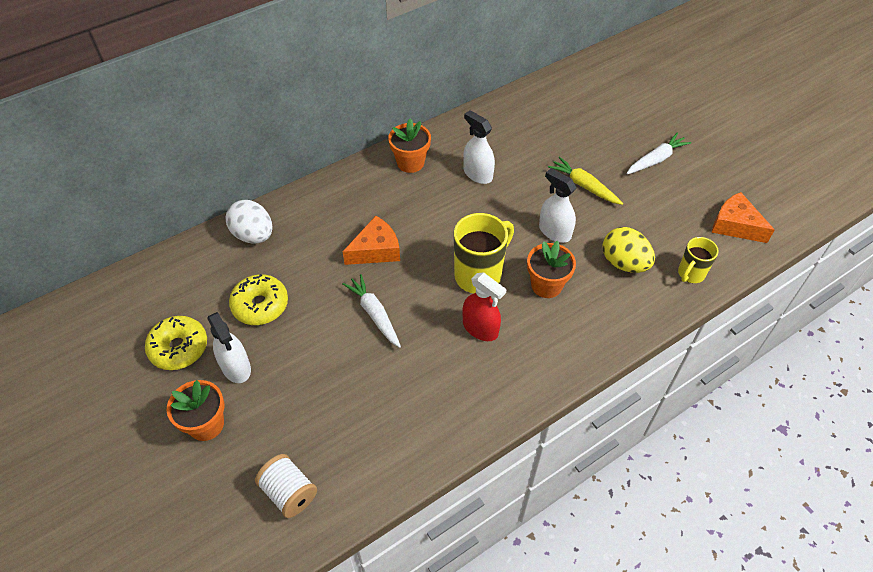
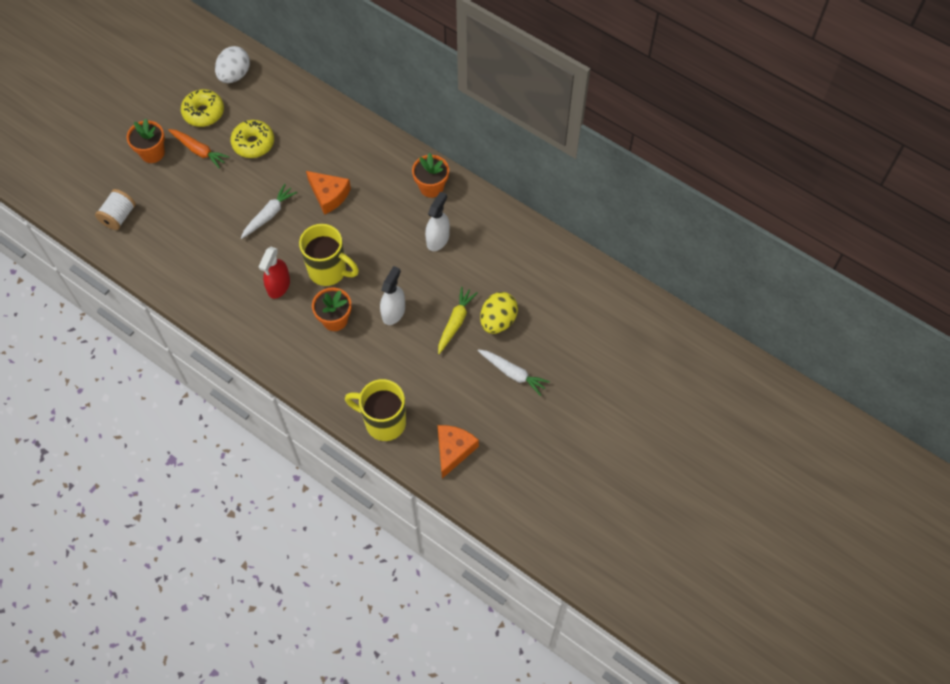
camera: 70 degrees right, 10 degrees up
(236, 367) = (199, 151): white spray bottle -> orange carrot
(253, 235) = (315, 113): white egg -> white egg (234, 75)
(624, 263) = (377, 370): yellow egg -> yellow egg (498, 321)
(690, 274) = (383, 422): yellow mug -> yellow mug, size x1.71

